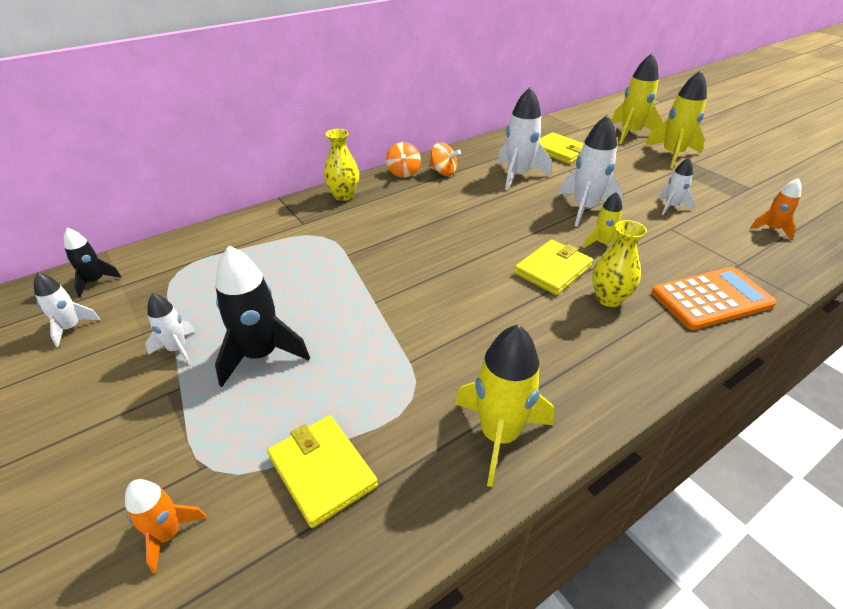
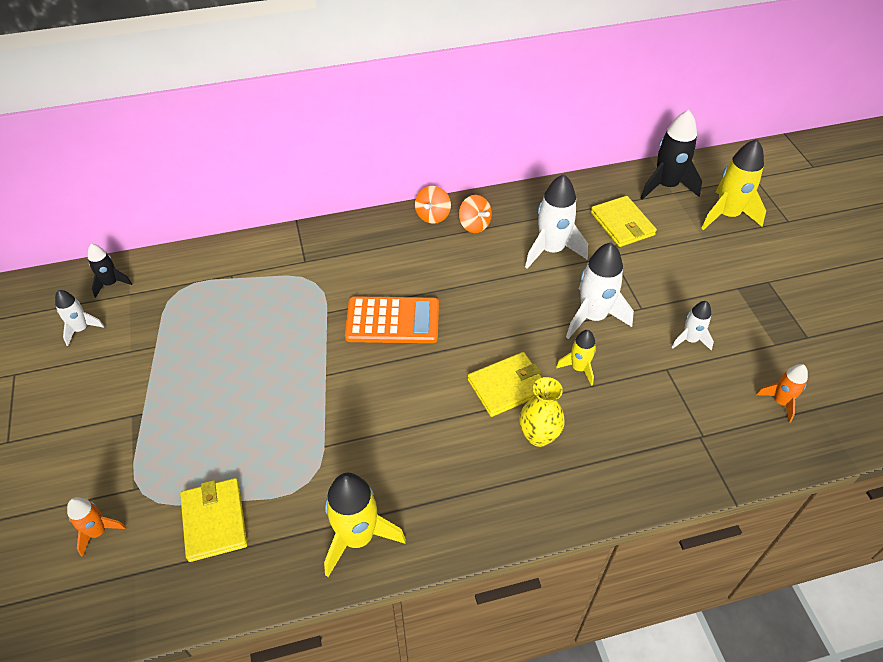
camera: 20 degrees right, 10 degrees up
(177, 349) = (152, 375): white rocket -> none
(261, 355) = (211, 401): black rocket -> black rocket (666, 186)
(344, 196) = (358, 234): yellow vase -> none
(672, 155) = (752, 263): yellow rocket -> none
(711, 299) = (640, 467): orange calculator -> orange calculator (392, 321)

